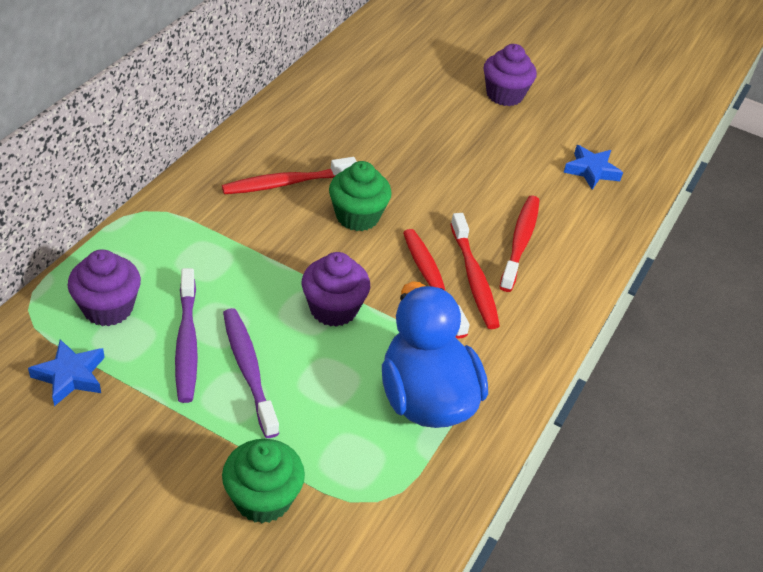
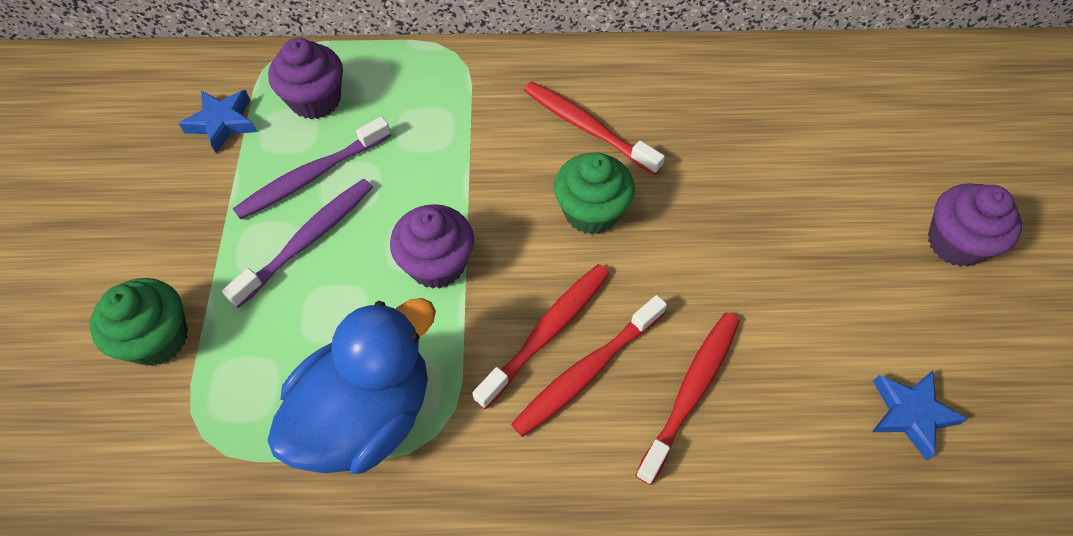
camera: 65 degrees right, 15 degrees up
(520, 242) = (691, 392): red toothbrush -> red toothbrush turned 45 degrees counterclockwise

